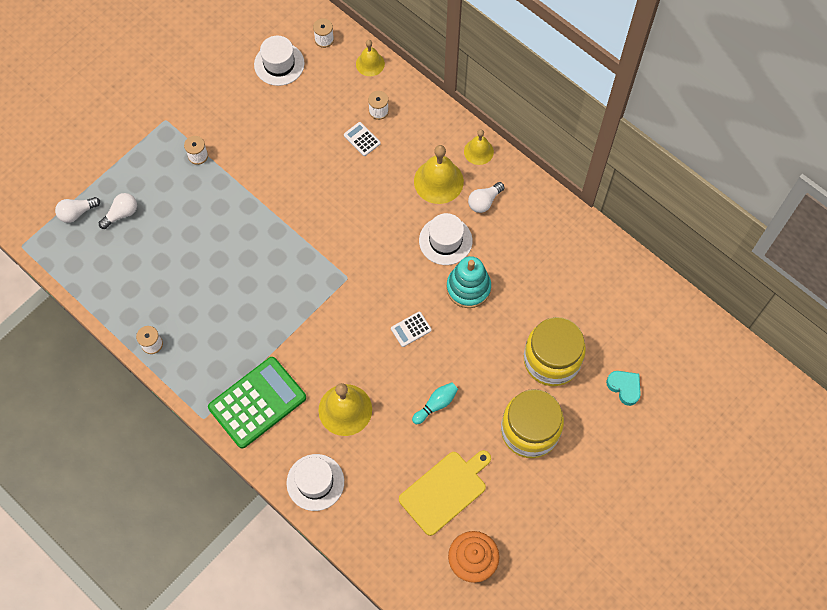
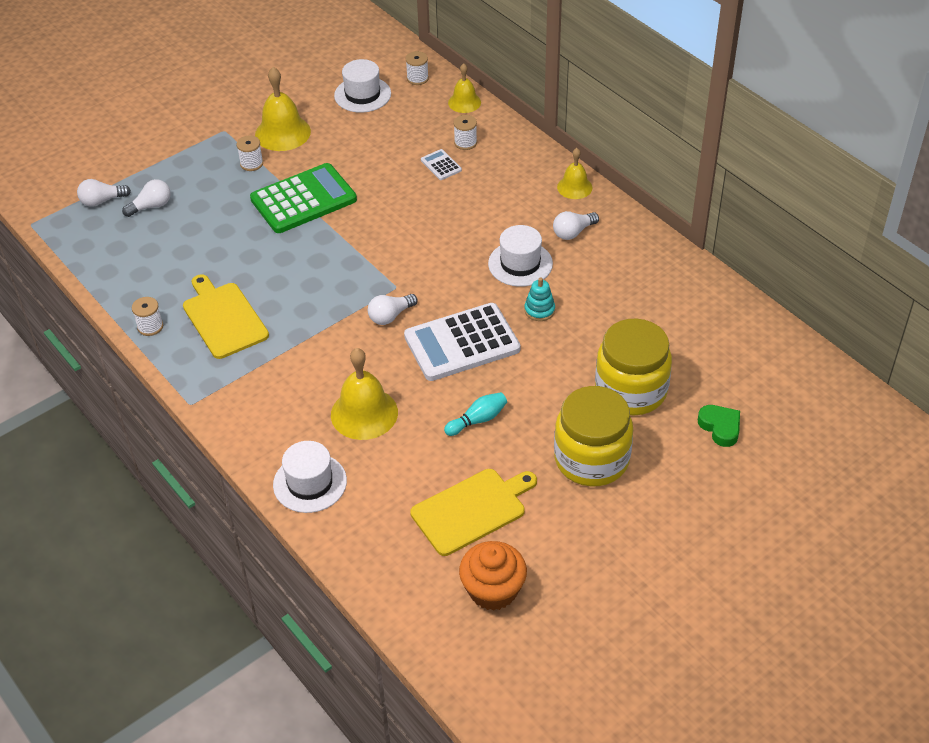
camera: 10 degrees right, 20 degrees down
(211, 328) = (224, 318): none -> yellow cutting board
(257, 403) = (259, 395): green calculator -> green calculator (303, 200)
(348, 309) = (390, 316): none -> white light bulb
(411, 329) = (462, 343): white calculator -> white calculator, size x2.34
(438, 181) = (522, 209): yellow bell -> yellow bell (282, 133)
(468, 288) = (539, 310): turquoise stacking toy -> turquoise stacking toy, size x0.56
(624, 387) = (720, 427): turquoise heart -> green heart

